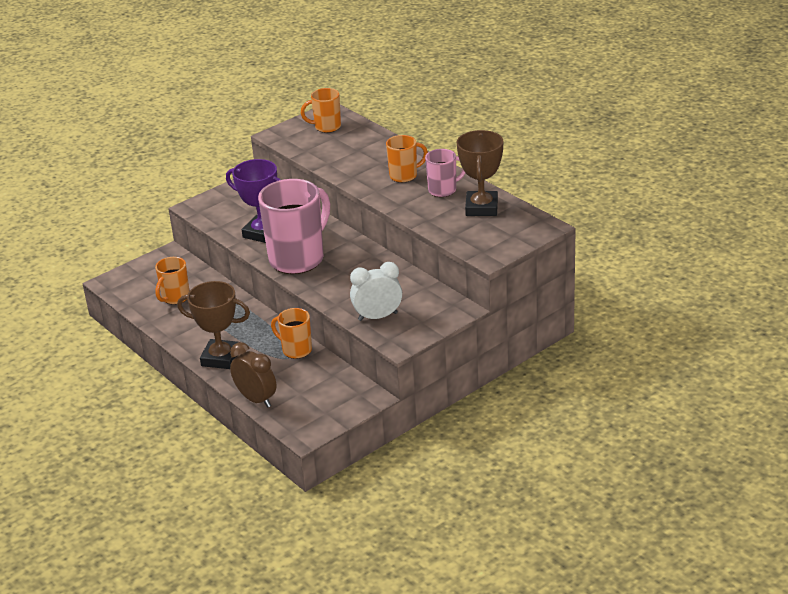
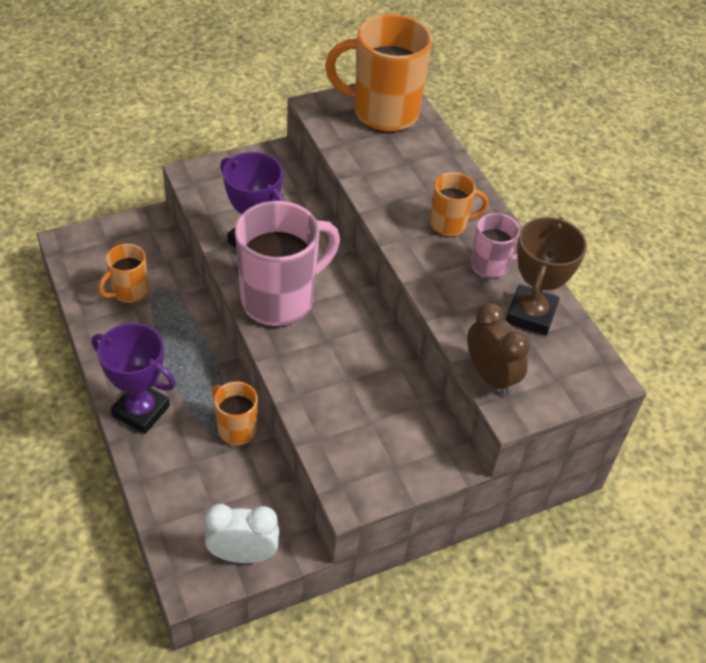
camera: 10 degrees right, 15 degrees up
(221, 358) = (141, 411): brown trophy -> purple trophy
(256, 399) = (155, 498): brown clock -> brown clock (490, 376)
(326, 127) = (383, 113): orange mug -> orange mug, size x1.94
(377, 316) = (341, 437): white clock -> white clock (243, 555)

